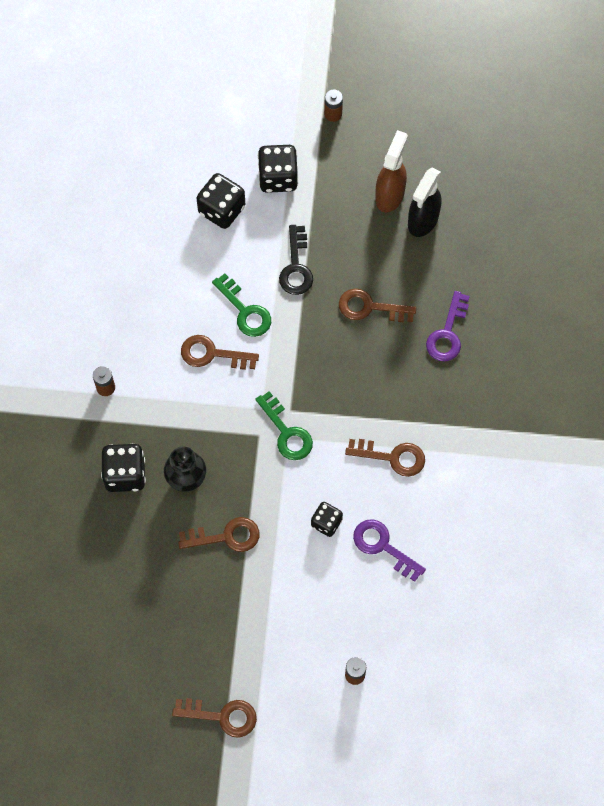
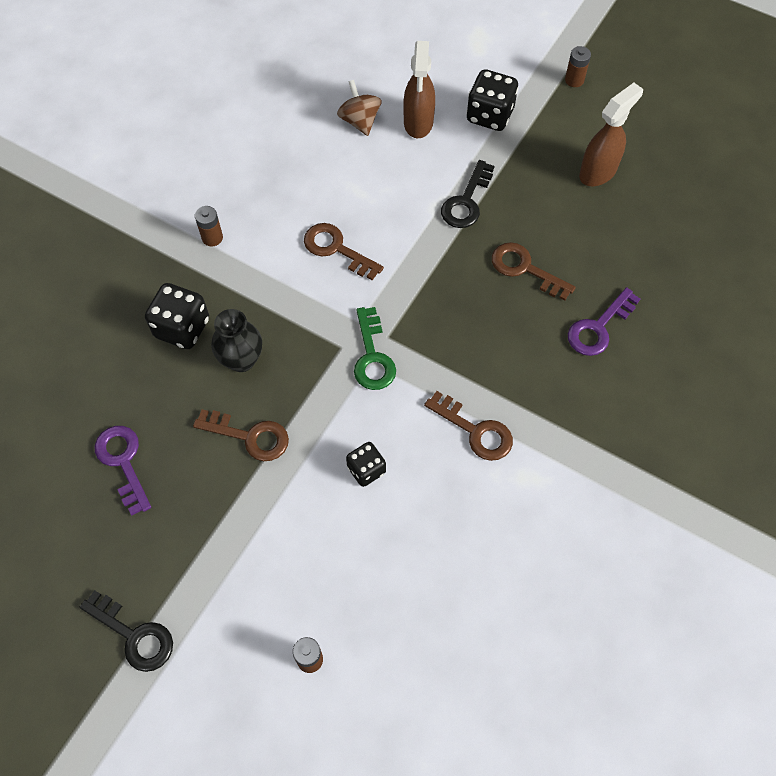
camera: 25 degrees right, 5 degrees down
(171, 228) = (360, 121): none -> brown spinning top
(221, 210) = (418, 123): black dice -> brown spray bottle
(222, 716) = (134, 635): brown key -> black key
(245, 311) = (392, 222): green key -> none
(383, 546) = (416, 524): purple key -> purple key (123, 462)
(422, 221) = (622, 208): black spray bottle -> none

